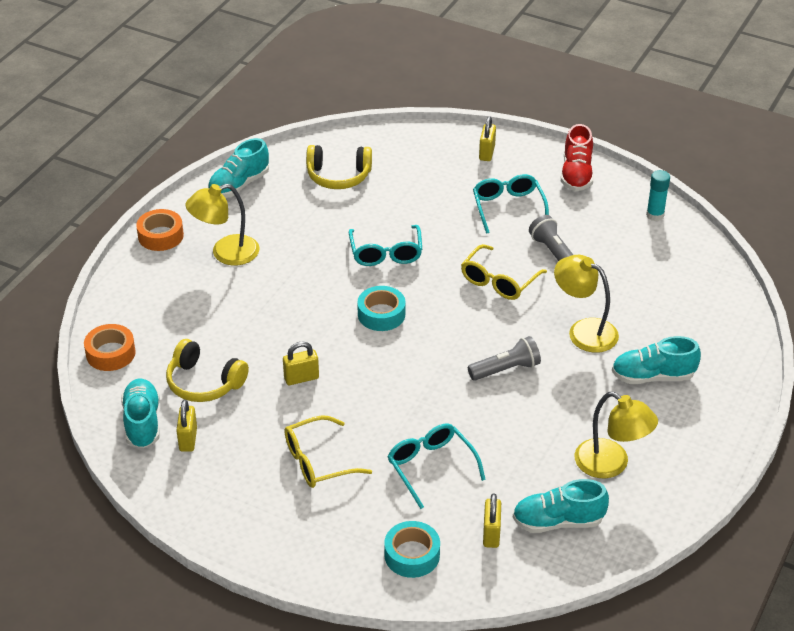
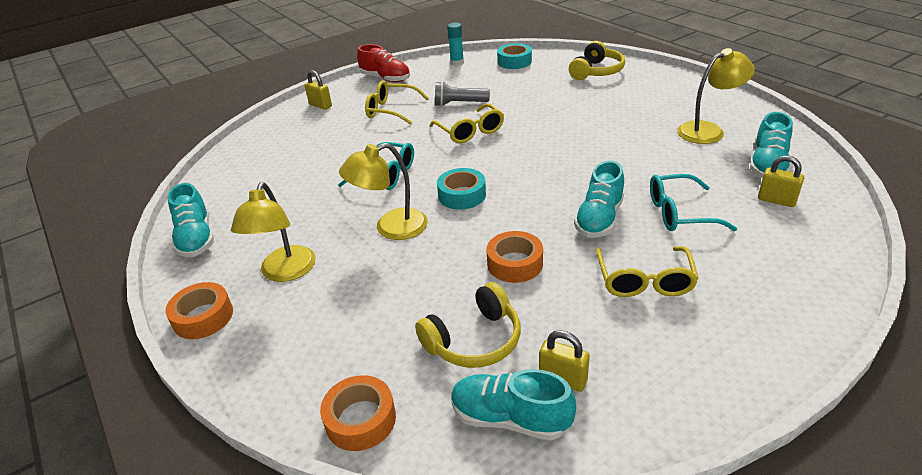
camera: 60 degrees left, 5 degrees down
(301, 378) = (515, 263): yellow padlock -> orange tape
(338, 176) = (259, 177): yellow headphones -> yellow headphones (596, 71)
(412, 555) = (798, 250): turquoise tape -> turquoise tape (514, 62)
(506, 369) = (576, 150): grey flashlight -> none
(508, 208) = (391, 110): turquoise glasses -> yellow glasses
(584, 331) = (554, 110): yellow lamp -> yellow lamp (391, 228)
(653, 376) = (620, 96): turquoise shoe -> turquoise shoe (599, 219)

